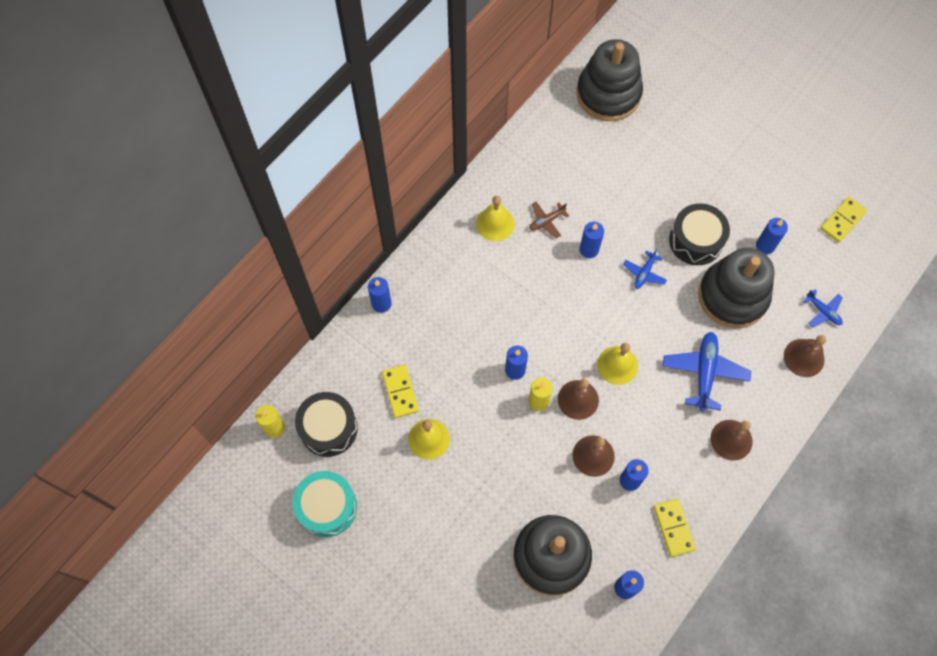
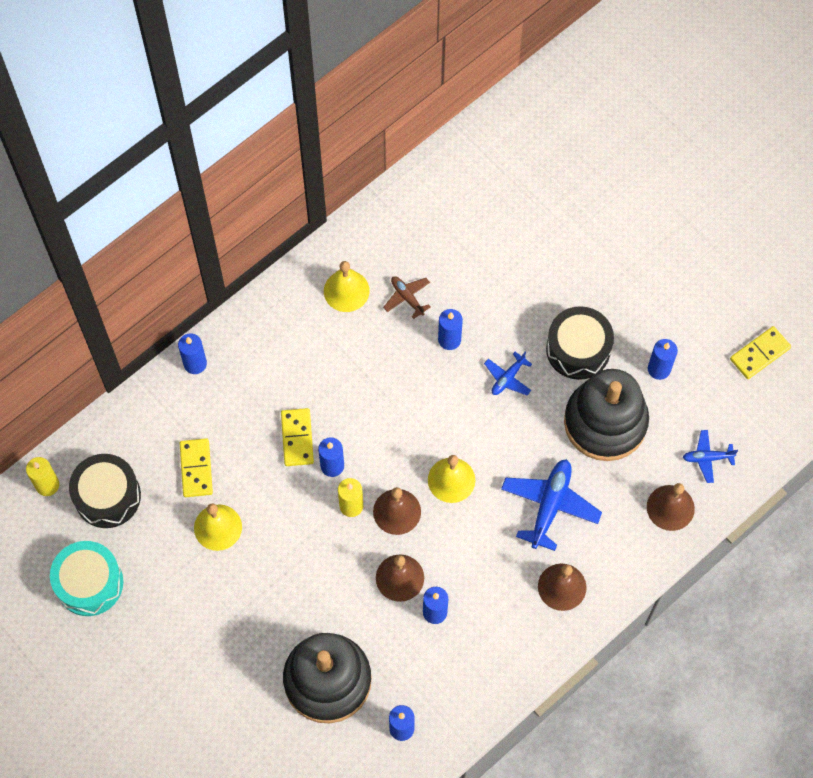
camera: 10 degrees right, 0 degrees up
(546, 221) = (407, 297): brown plane -> brown plane turned 75 degrees clockwise
(608, 94) = (516, 154): black stacking toy -> none
(673, 528) = (472, 673): yellow domino -> yellow domino (297, 438)
(823, 311) = (707, 458): blue plane -> blue plane turned 120 degrees clockwise

